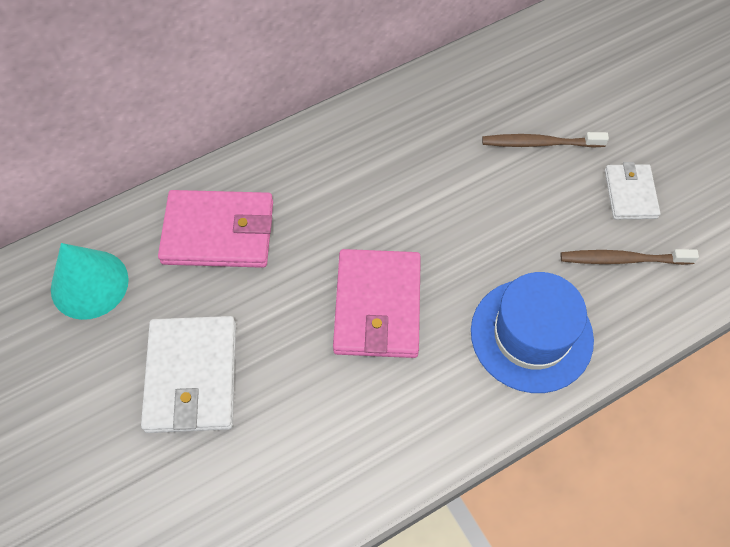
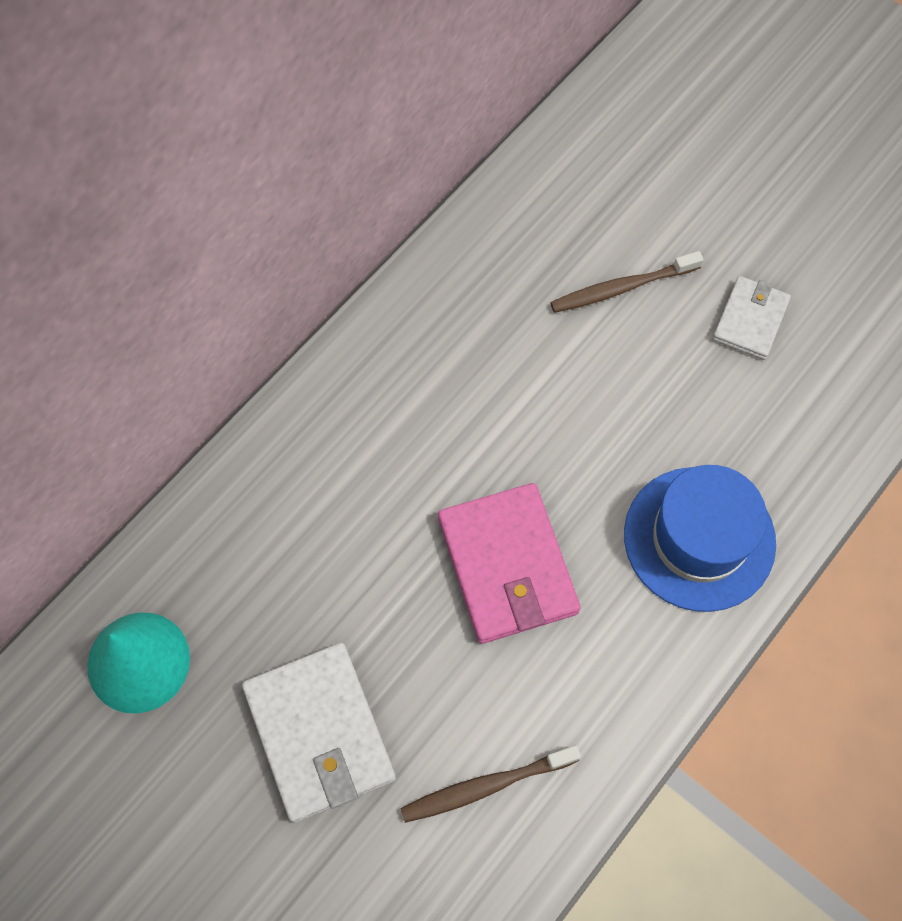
camera: 20 degrees left, 5 degrees up
(219, 232) = (274, 538): pink wallet -> none
(623, 259) = (770, 407): brown toothbrush -> brown toothbrush (486, 786)
(630, 194) = (750, 320): white wallet -> white wallet turned 45 degrees clockwise

